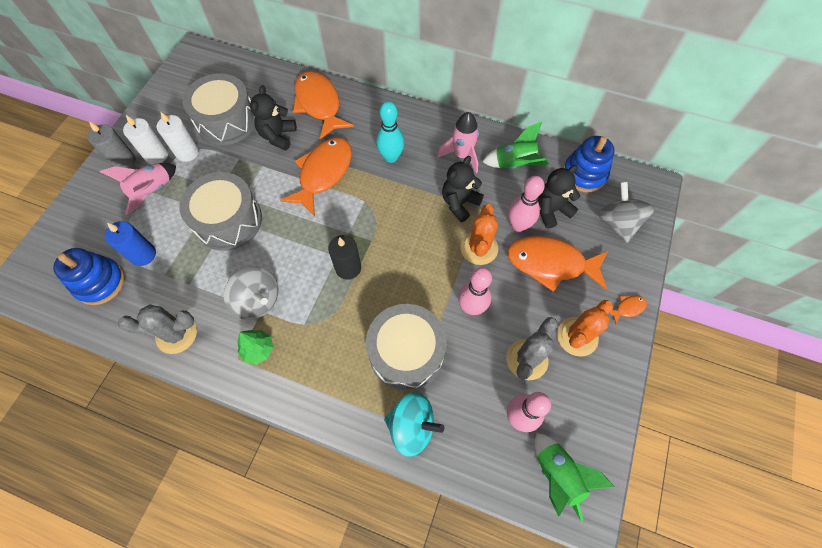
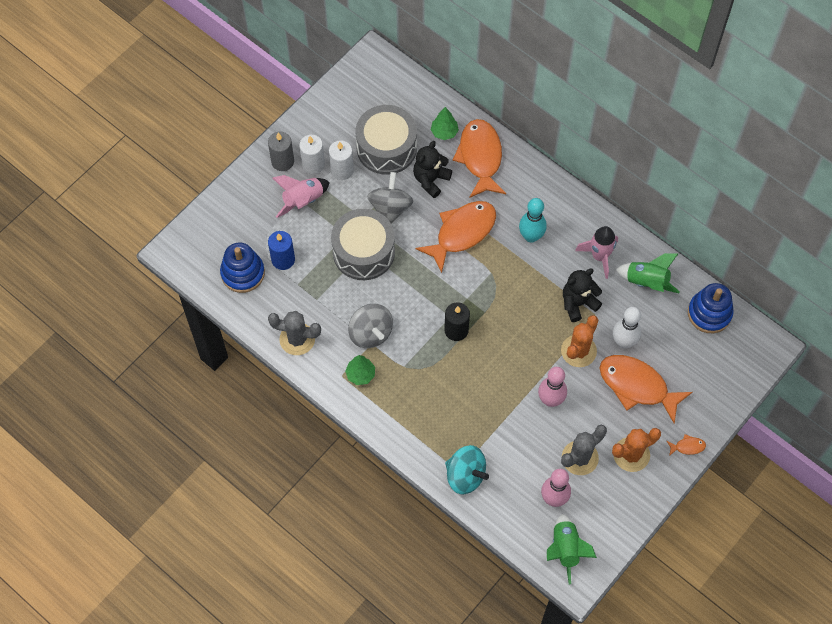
camera: 20 degrees right, 0 degrees up
(278, 93) = (444, 132): none -> green tree
(406, 353) = (481, 418): grey drum -> none
(518, 225) = (623, 342): pink bowling pin -> white bowling pin
(551, 210) = (661, 338): black teddy bear -> none
(617, 223) = (717, 370): grey spinning top -> grey spinning top (390, 208)

